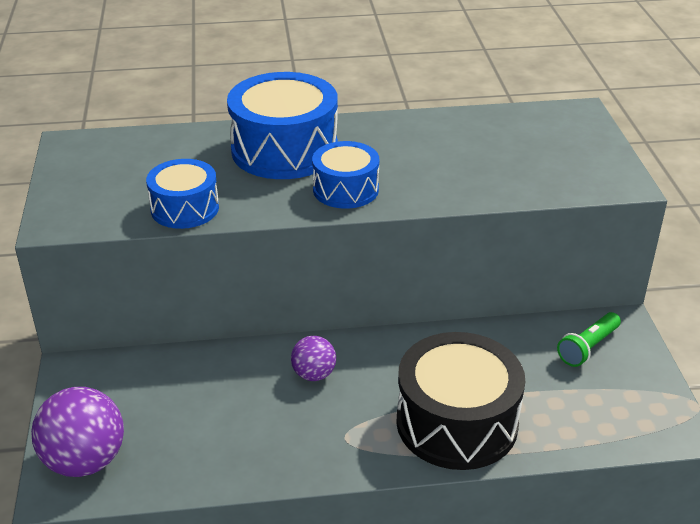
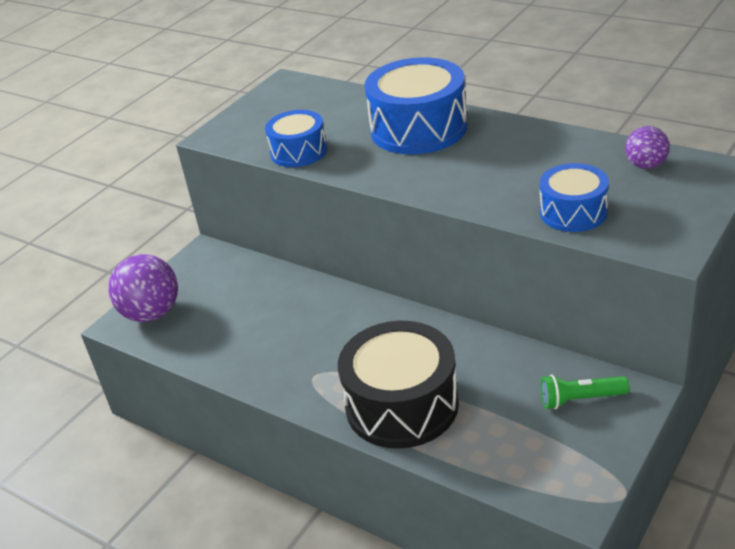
camera: 45 degrees right, 0 degrees up
(314, 374) = (342, 321): purple ball -> purple ball (645, 165)
(345, 189) = (424, 174): blue drum -> blue drum (573, 212)

